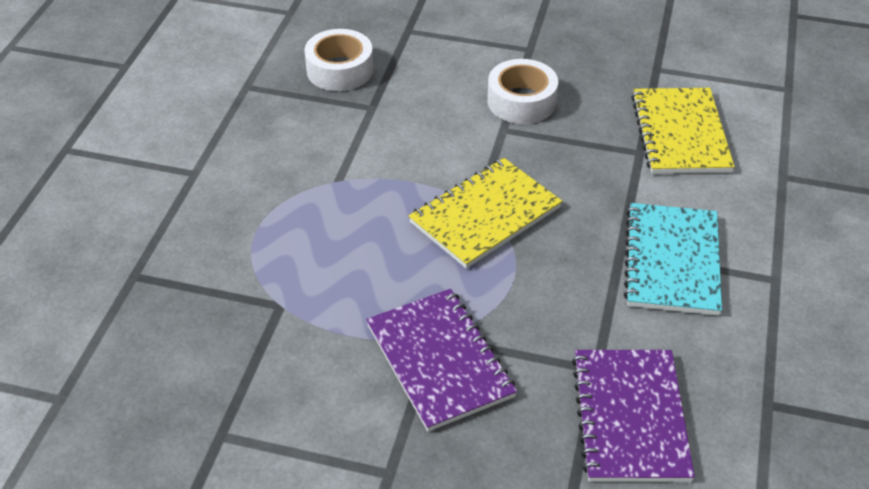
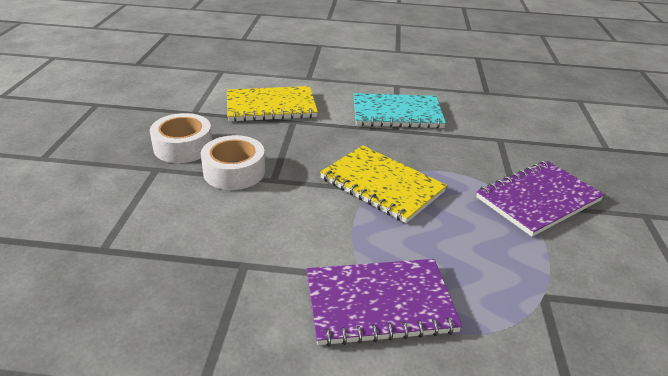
camera: 100 degrees left, 10 degrees down
(340, 70) = (172, 300): white tape -> white tape (183, 147)
(630, 417) = (527, 129): purple notebook -> purple notebook (379, 303)

